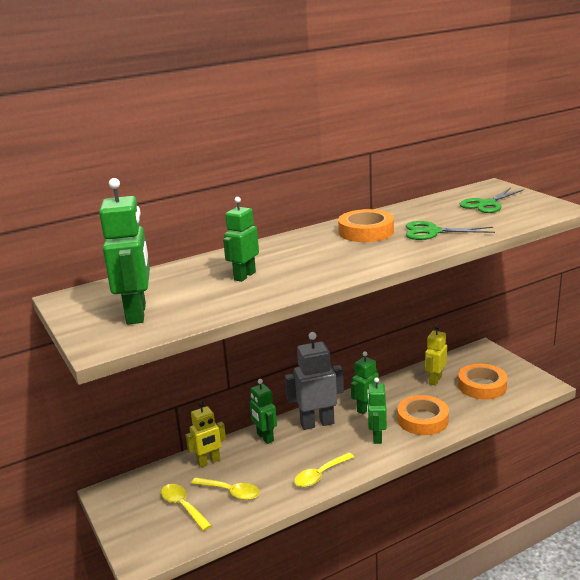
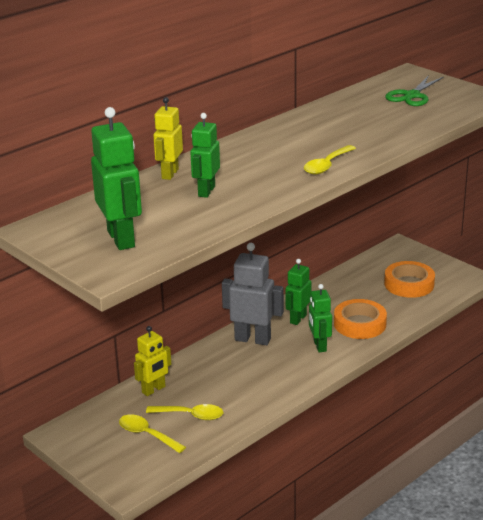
camera: 15 degrees left, 5 degrees up
(265, 437) = (203, 359): green robot -> none
(317, 423) = (253, 339): grey robot -> grey robot turned 45 degrees clockwise
(320, 475) = (276, 388): yellow spoon -> yellow spoon (327, 165)
(366, 231) = (304, 134): orange tape -> none
(433, 232) = (371, 131): green scissors -> none
(435, 380) = (360, 283): yellow robot -> yellow robot (169, 174)

